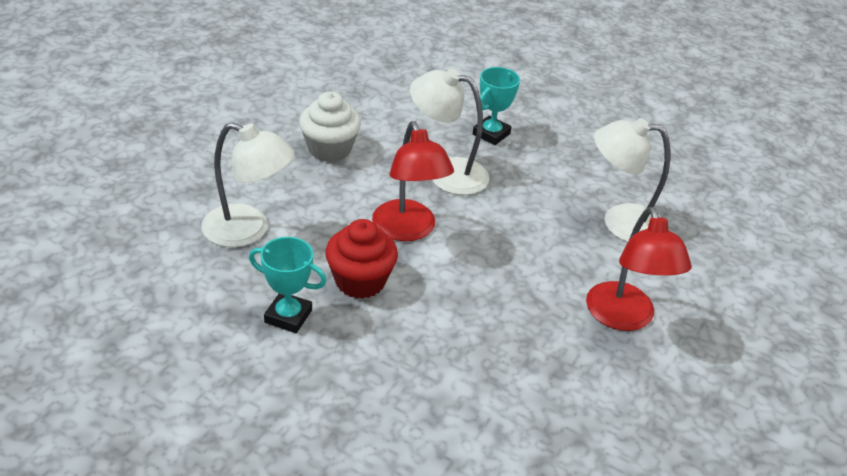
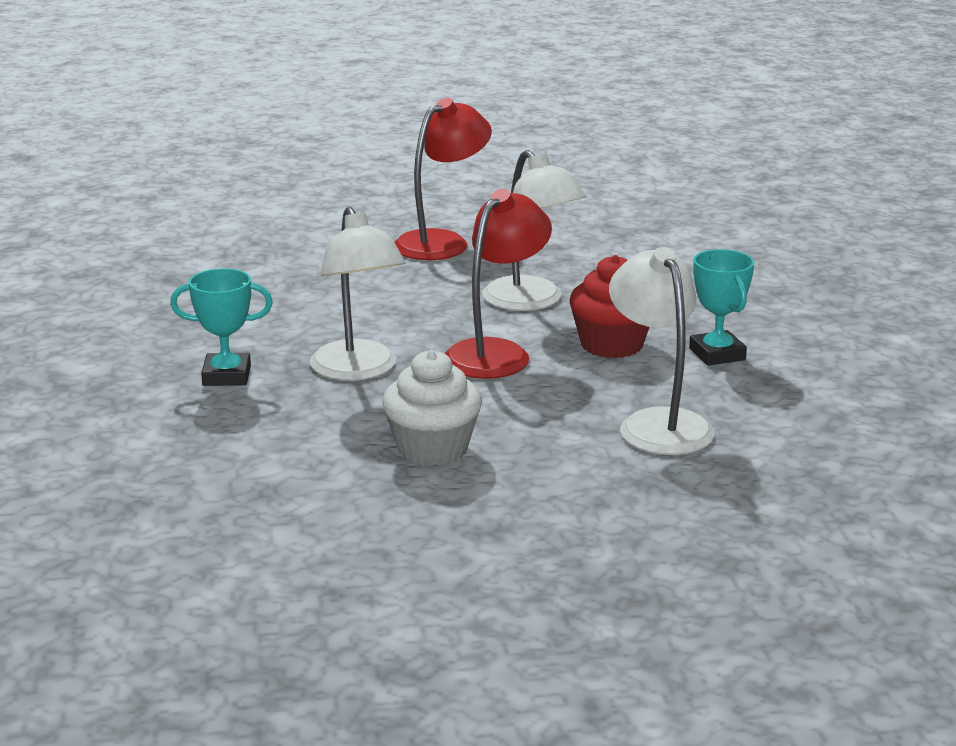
camera: 125 degrees left, 15 degrees down
(620, 222) = (297, 274): white lamp -> white lamp (531, 302)

